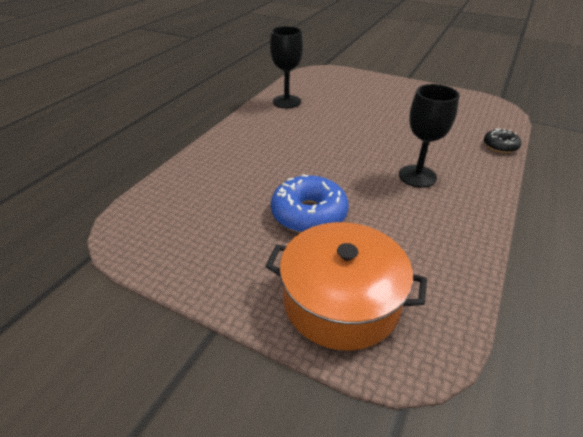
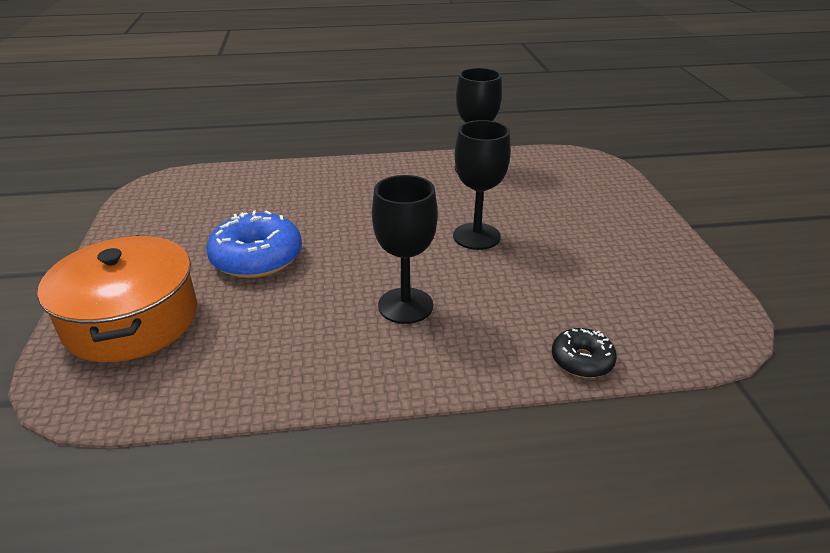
camera: 55 degrees right, 5 degrees down
(365, 129) = (476, 236): none -> black goblet

